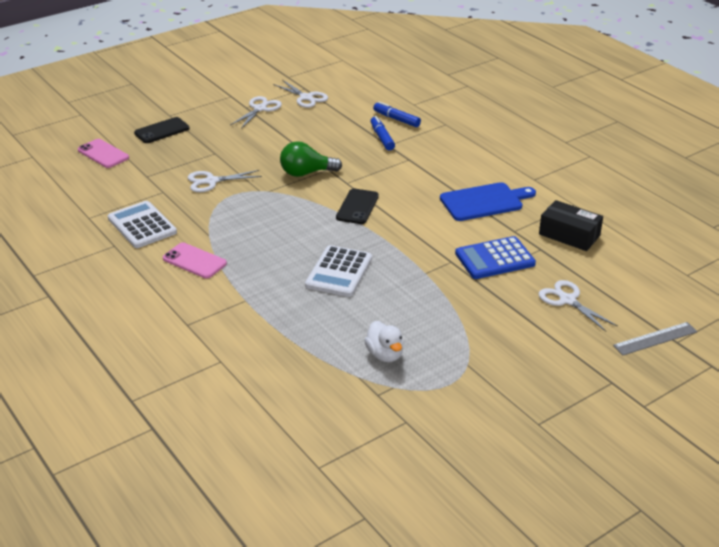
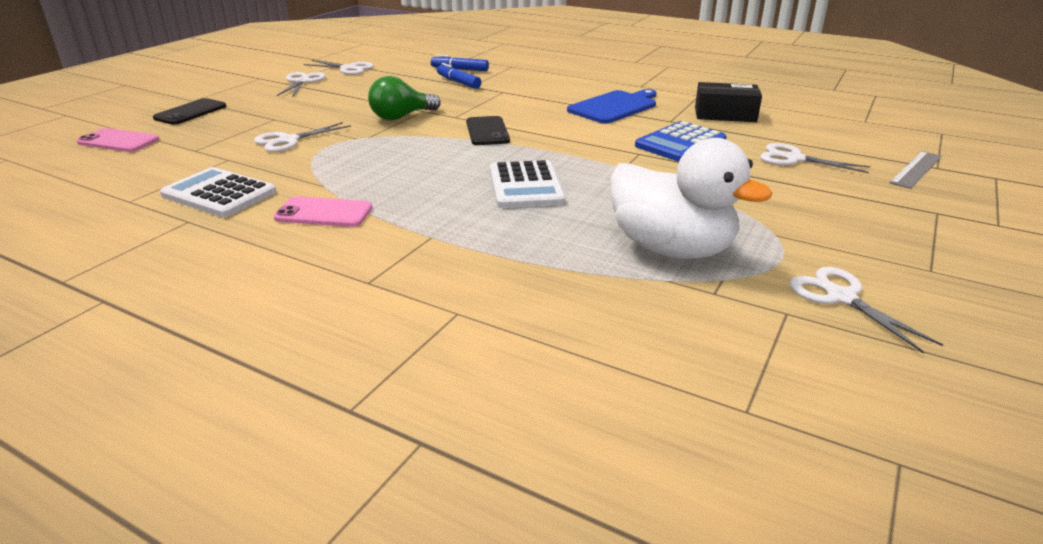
camera: 25 degrees left, 5 degrees down
(385, 355) = (671, 249): white duck -> white duck, size x1.98
(452, 423) = (841, 297): none -> white scissors

